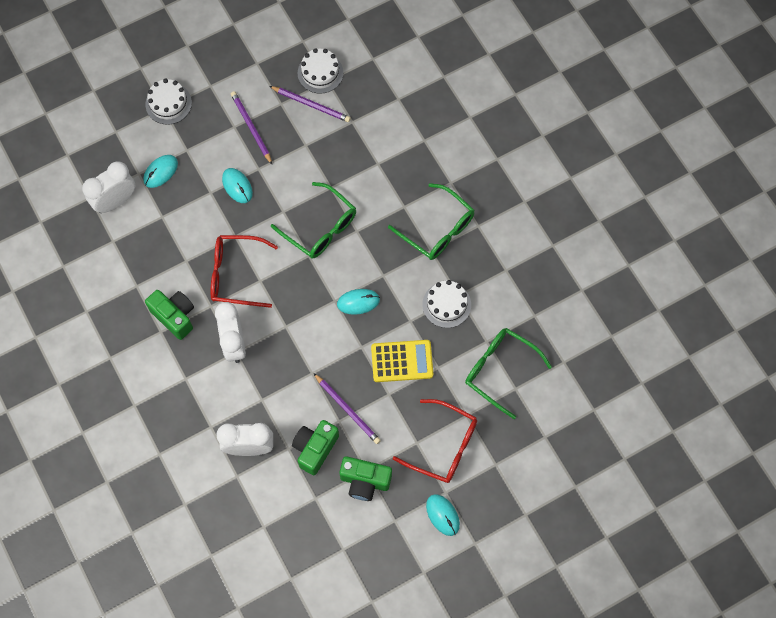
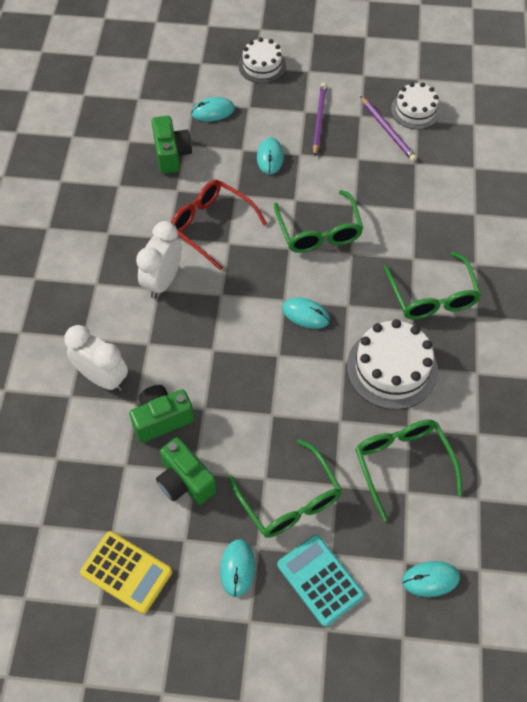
camera: 35 degrees right, 10 degrees down
(115, 201) = (157, 113): white clock -> none
(174, 316) = (130, 228): green camera -> green camera (171, 154)
(347, 409) = (220, 403): purple pencil -> none
(402, 361) = (308, 393): yellow calculator -> yellow calculator (126, 572)
(443, 446) = (290, 500): red glasses -> green glasses
(446, 304) = (392, 368): white cake -> white cake, size x1.55
(500, 486) = (320, 580): none -> turquoise calculator
(568, 437) = (430, 579): none -> turquoise mouse

